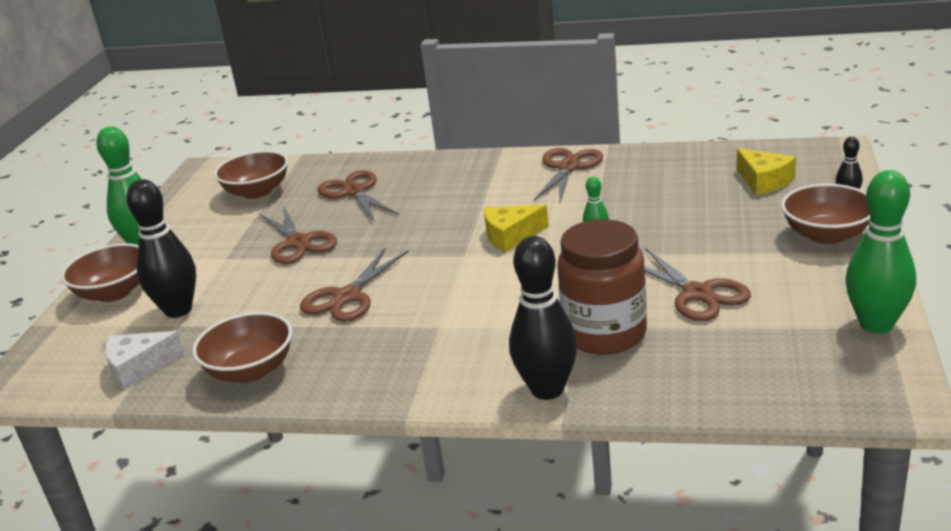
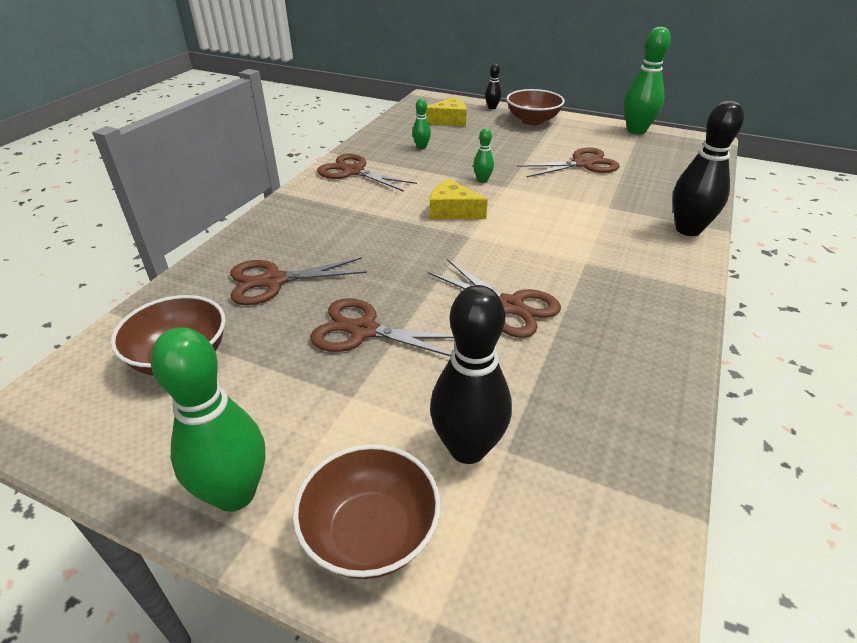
camera: 80 degrees left, 10 degrees up
(138, 368) = (602, 492): white cheese -> none
(251, 370) = (631, 383): brown bowl -> none
(298, 243) = (363, 331): brown scissors -> brown scissors turned 150 degrees counterclockwise
(511, 236) = (452, 211): yellow cheese -> yellow cheese turned 120 degrees clockwise
(605, 334) = (621, 199): brown jar -> none
(662, 184) = (421, 147): none -> green bowling pin

